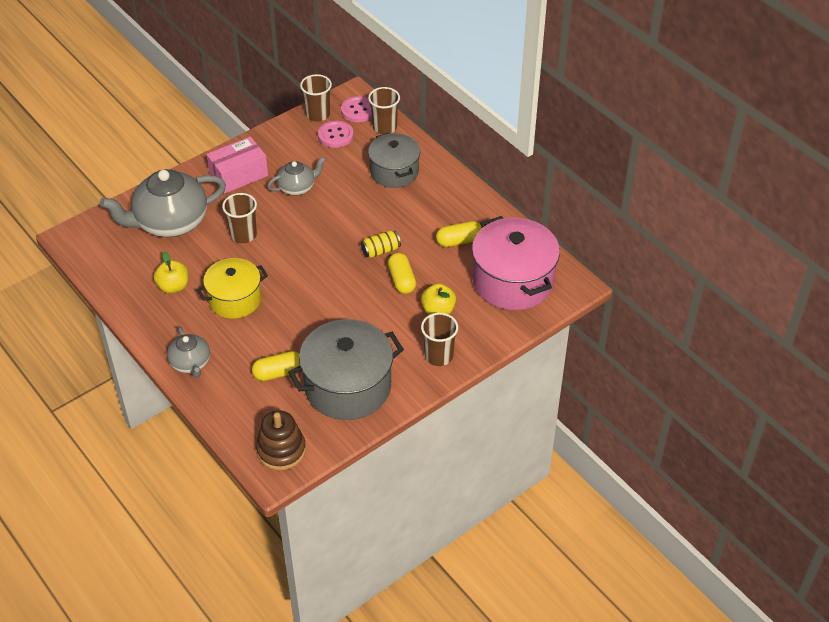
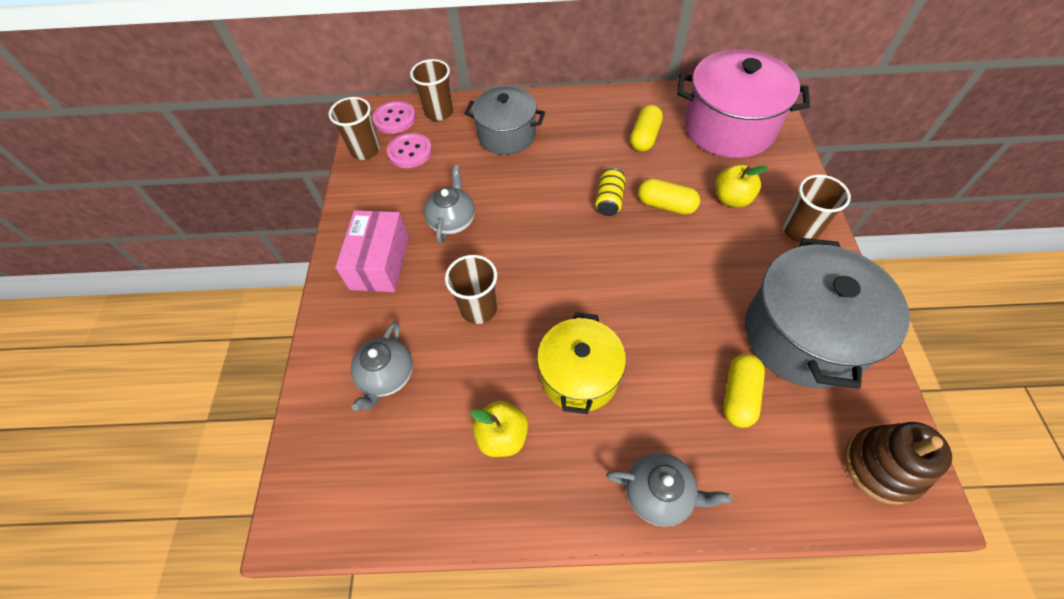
camera: 50 degrees left, 10 degrees up
(170, 223) = (387, 376): grey teapot -> grey teapot, size x0.52

